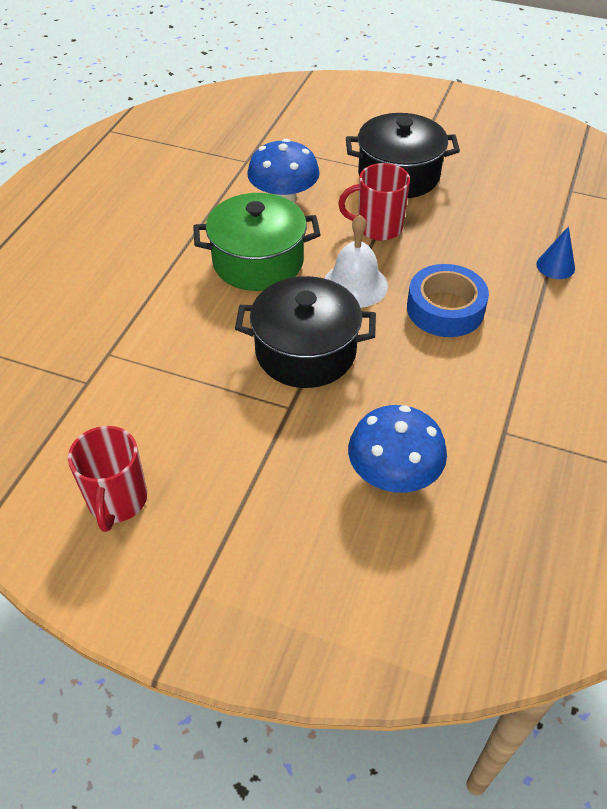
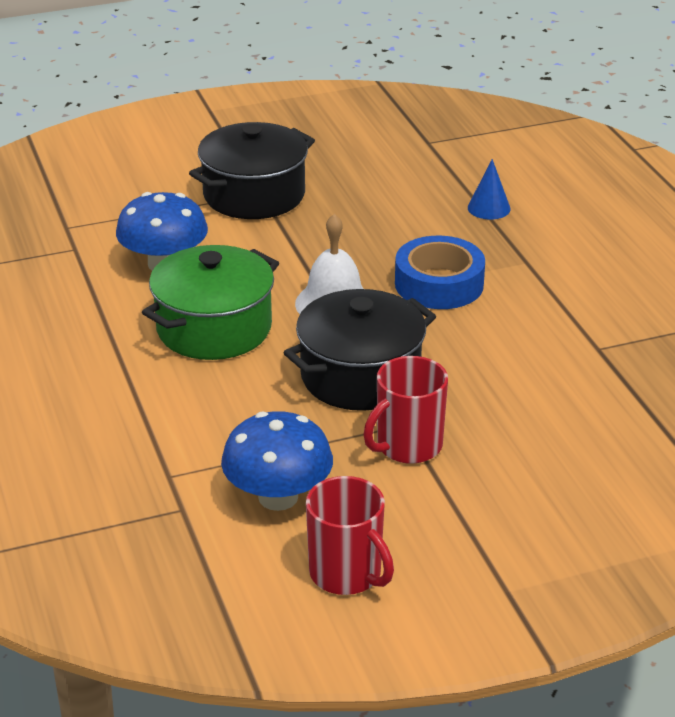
camera: 40 degrees left, 15 degrees down
(378, 227) = (293, 247): red mug -> red mug (408, 446)
(393, 475) = (552, 423): blue mushroom -> blue mushroom (278, 497)

